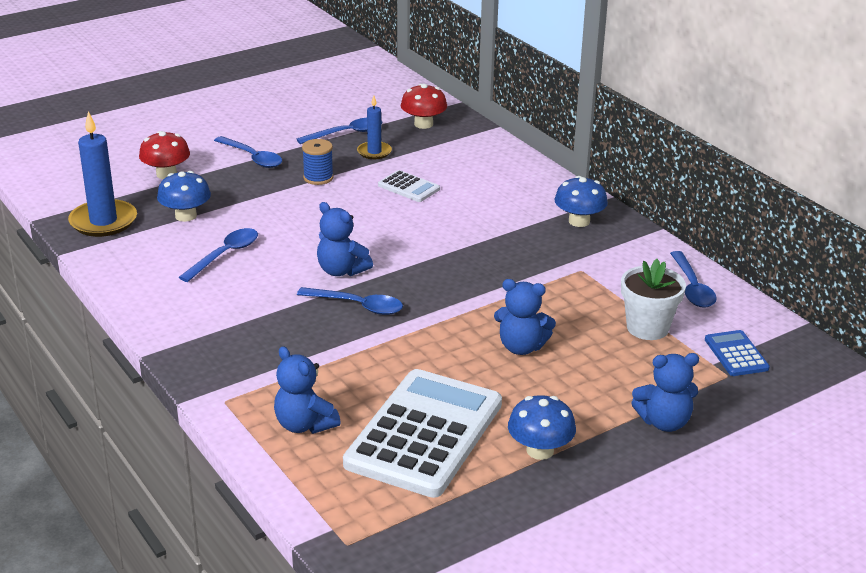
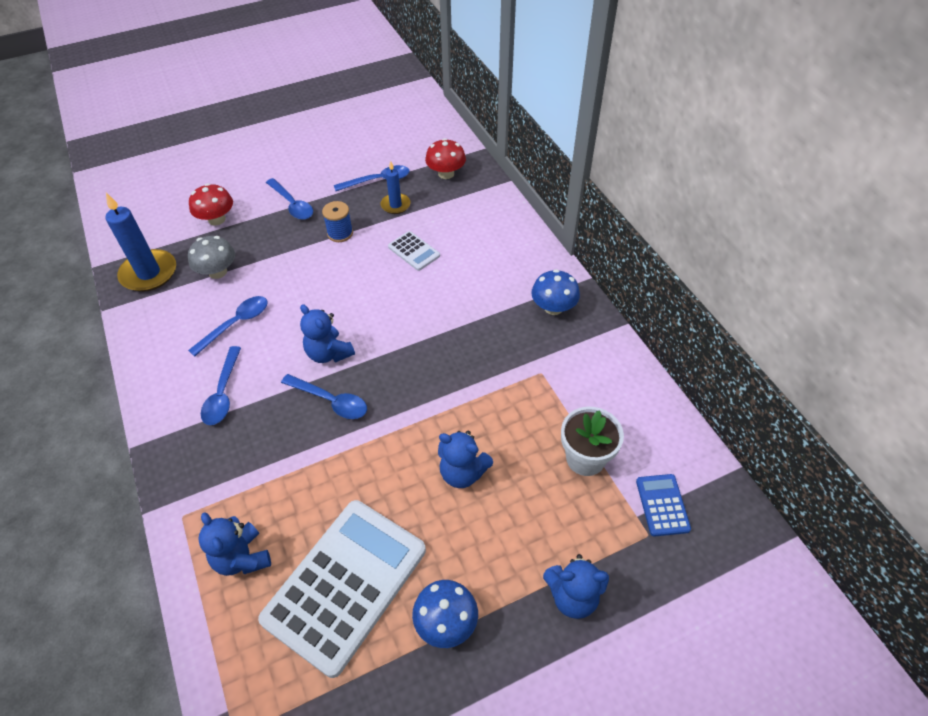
camera: 10 degrees right, 20 degrees up
(186, 216) = (217, 272): blue mushroom -> grey mushroom
(692, 287) = (639, 406): blue spoon -> blue spoon (223, 393)

